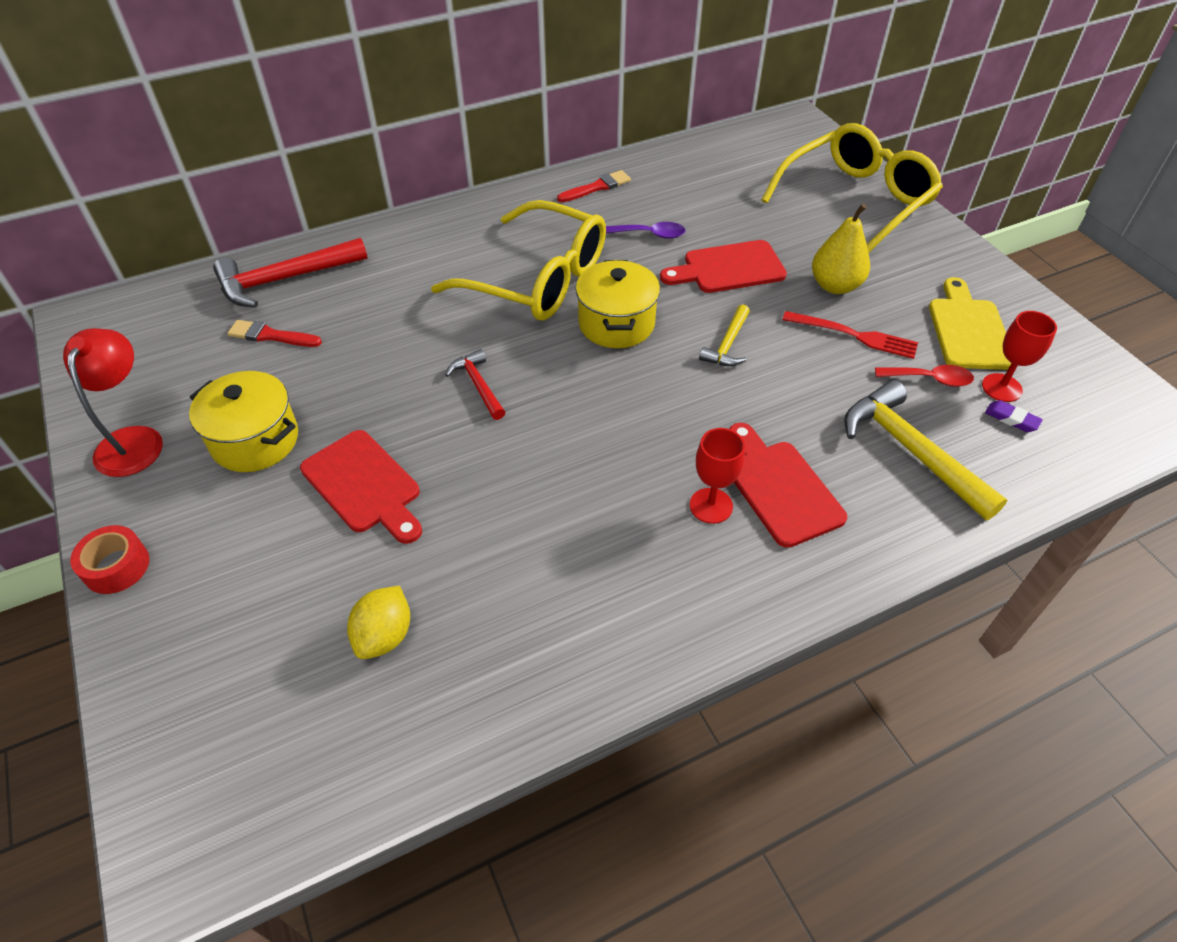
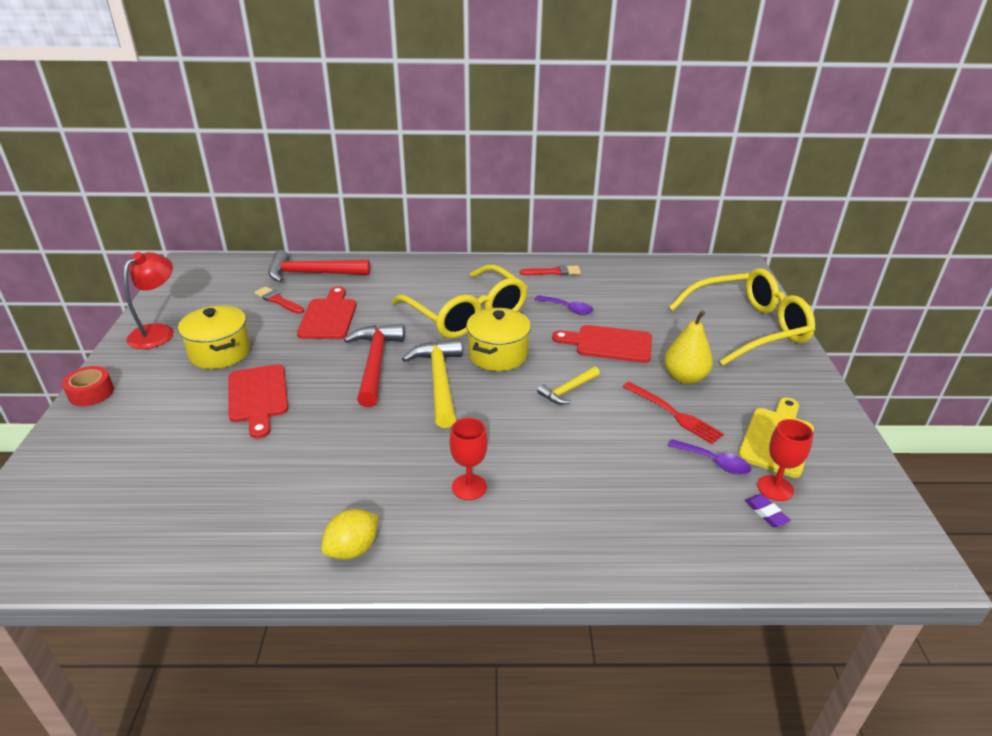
camera: 25 degrees right, 15 degrees down
(384, 635) = (194, 485): yellow lemon -> yellow lemon (353, 549)
(478, 385) = (375, 363): red hammer -> red hammer, size x1.81
(780, 488) = (530, 494): red cutting board -> red cutting board (328, 317)
(911, 451) = (657, 506): yellow hammer -> yellow hammer (439, 381)
(929, 379) = (714, 462): red spoon -> purple spoon

